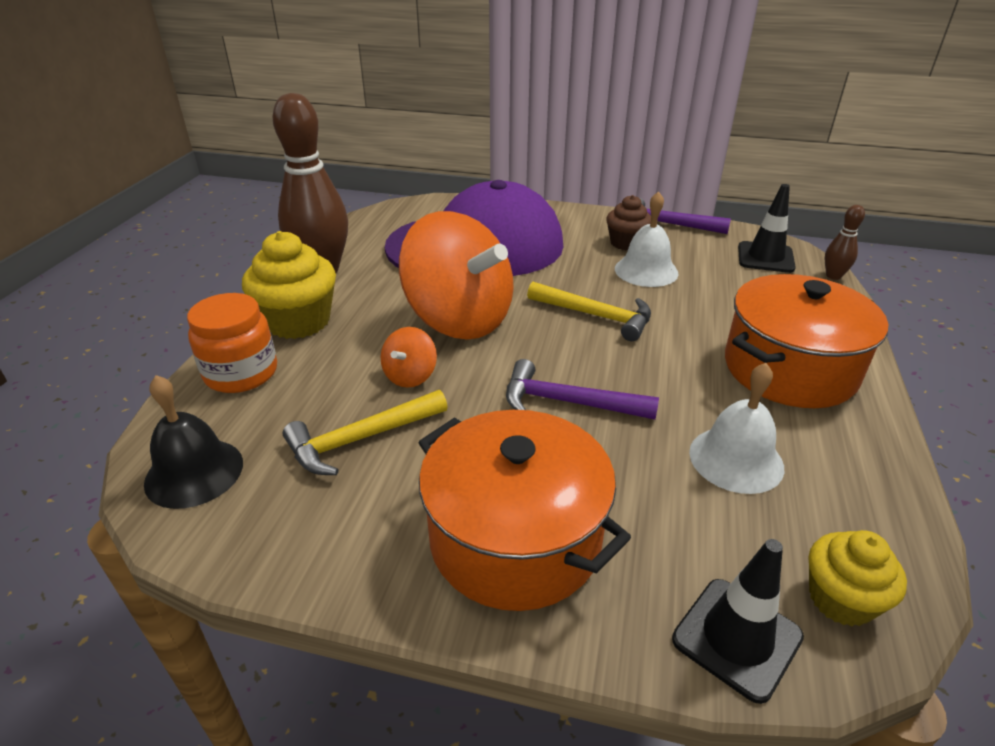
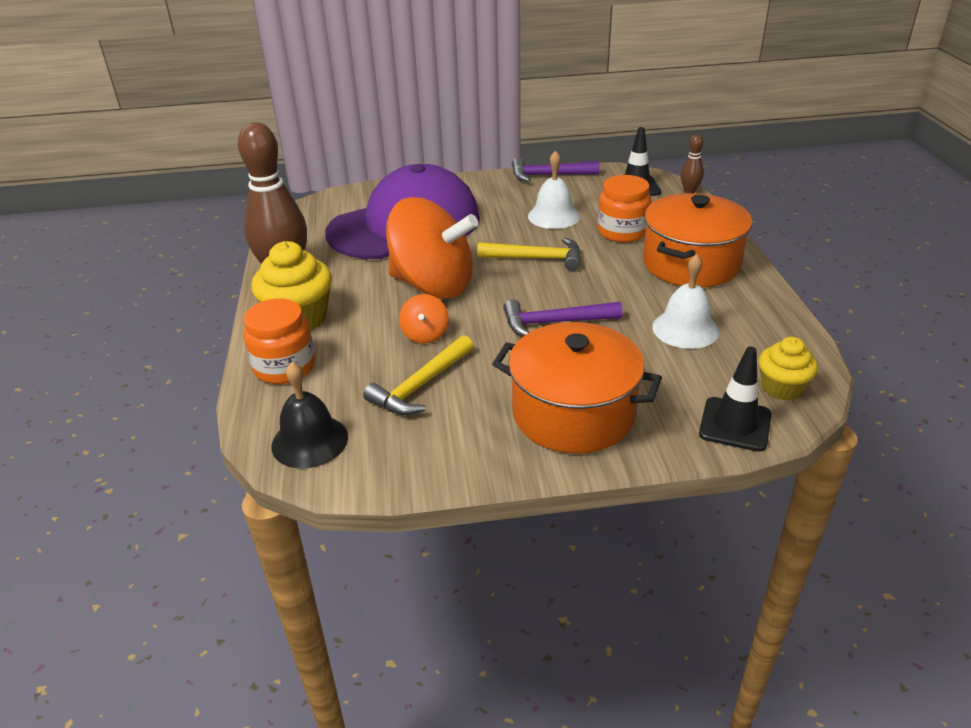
camera: 20 degrees left, 0 degrees up
(626, 243) = (525, 197): brown cupcake -> none
(719, 307) = (622, 232): none -> orange jar

